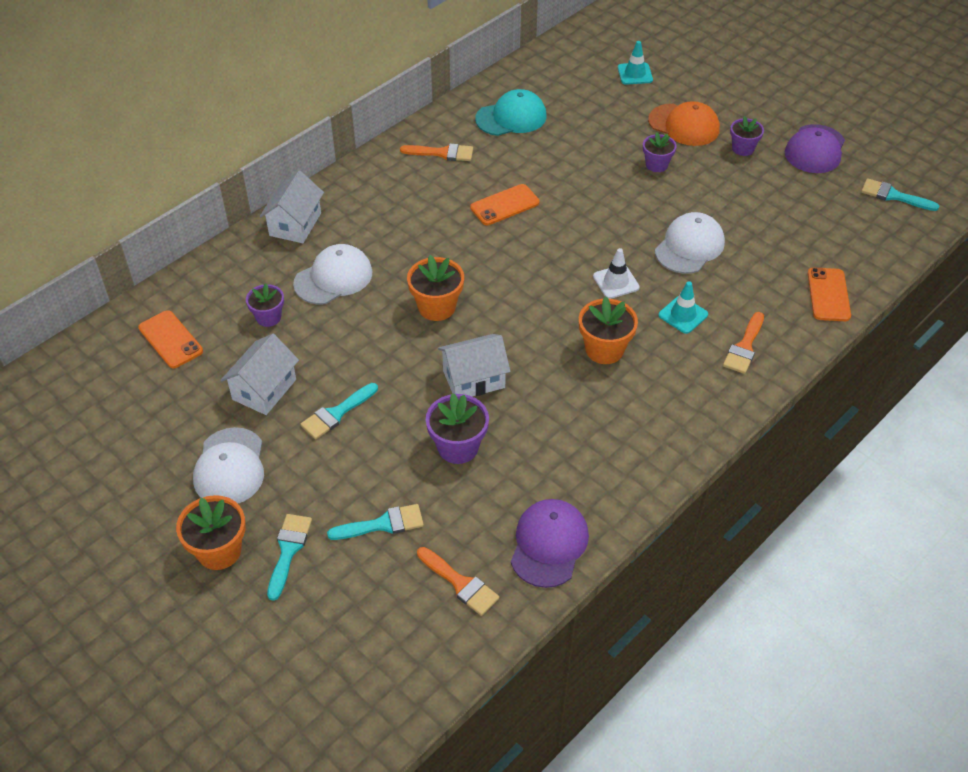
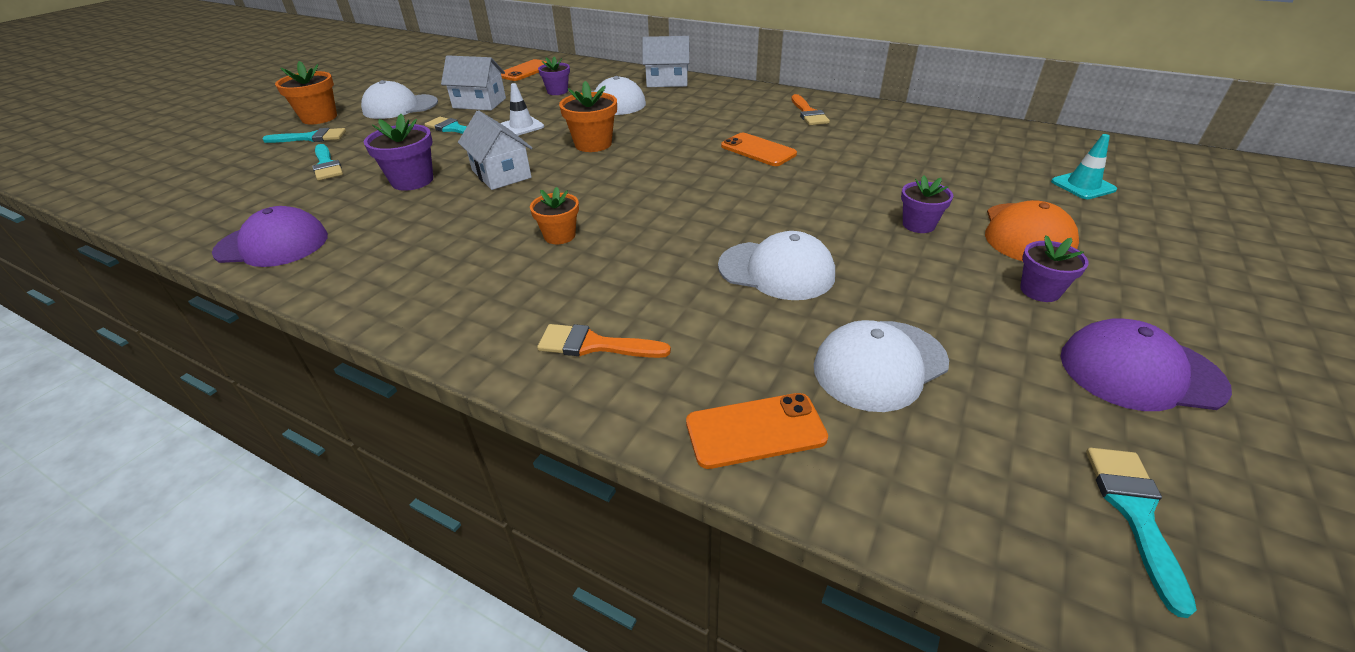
camera: 75 degrees right, 10 degrees down
(460, 584) = (243, 207): orange brush -> none
(511, 117) = (900, 132): turquoise cap -> none
(604, 349) = (559, 236): orange flower pot -> orange flower pot, size x0.66
(616, 282) = (676, 227): white traffic cone -> white traffic cone (522, 126)
(683, 315) = (639, 282): turquoise traffic cone -> none
(790, 234) = (880, 365): none -> white cap

